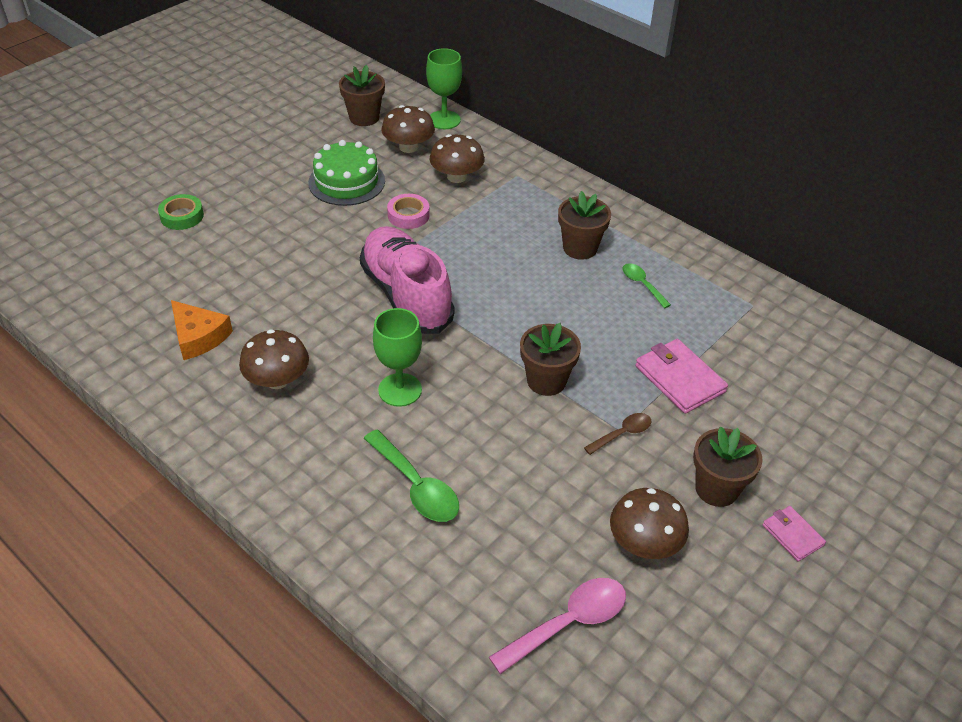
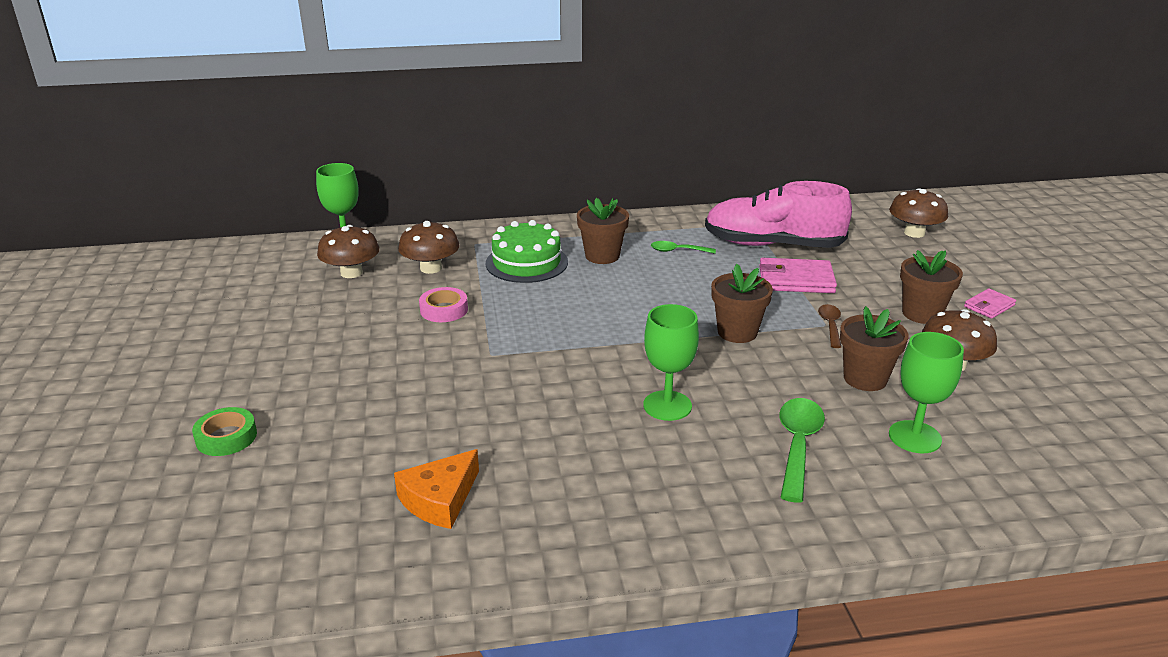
camera: 50 degrees left, 15 degrees down
(198, 337) = (439, 499): orange cheese -> orange cheese turned 135 degrees clockwise
(277, 380) = (570, 471): brown mushroom -> brown mushroom (914, 233)
(346, 182) = (344, 321): green cake -> green cake (526, 263)
(364, 117) = (269, 276): brown flower pot -> brown flower pot (865, 379)
(406, 295) = (549, 353): pink shoe -> pink shoe (773, 245)
(416, 486) = (797, 445): green spoon -> green spoon turned 75 degrees counterclockwise
(496, 555) = (915, 437): none -> green goblet
(568, 623) = (1013, 432): pink spoon -> none
(792, 535) = (989, 306): pink wallet -> pink wallet turned 45 degrees counterclockwise

